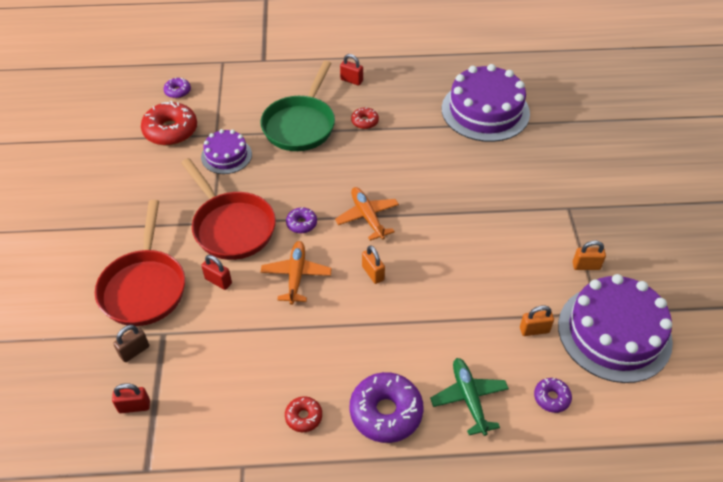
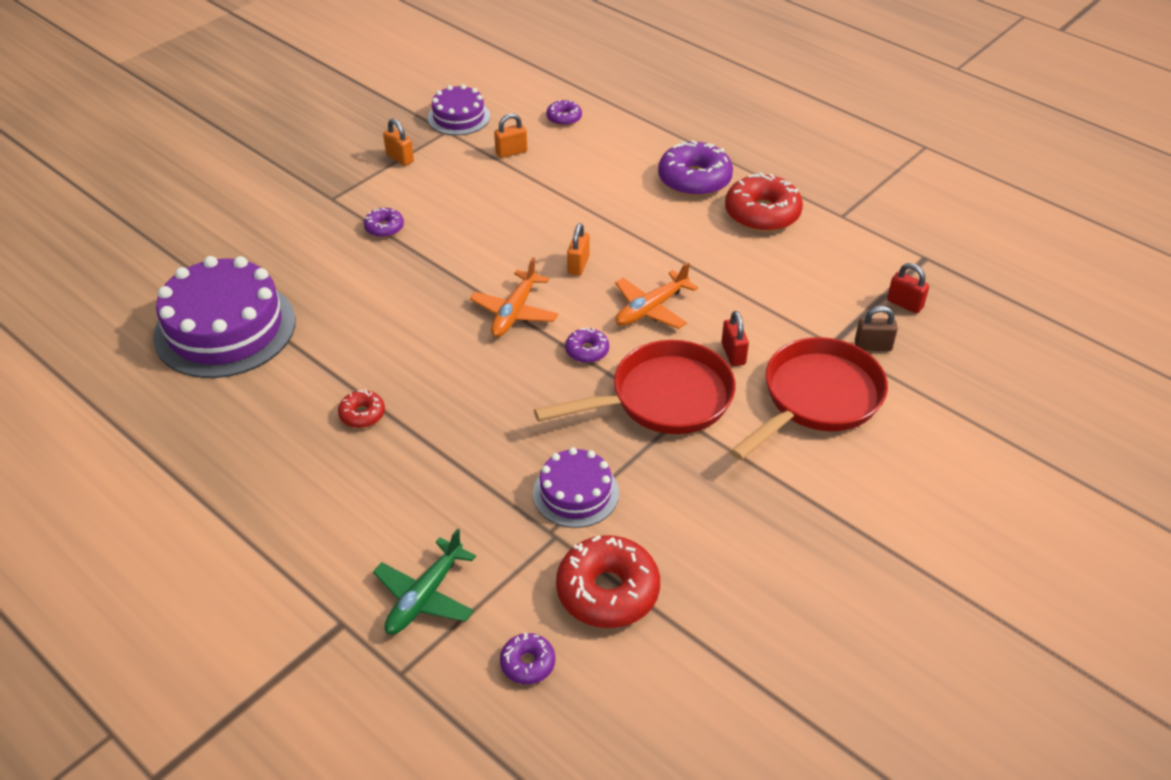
camera: 135 degrees left, 5 degrees down
(231, 227) = (663, 398): red pan -> red pan turned 60 degrees clockwise
(300, 125) = (437, 468): green pan -> none
(303, 417) = (762, 214): red donut -> red donut, size x1.96
(351, 80) = (287, 485): red padlock -> none
(469, 398) = (622, 151): green plane -> green plane (424, 596)
(510, 213) = (384, 228): none -> purple donut
(534, 330) = (511, 152): orange padlock -> orange padlock turned 60 degrees counterclockwise
(614, 333) = (458, 117): purple cake -> purple cake, size x0.55

